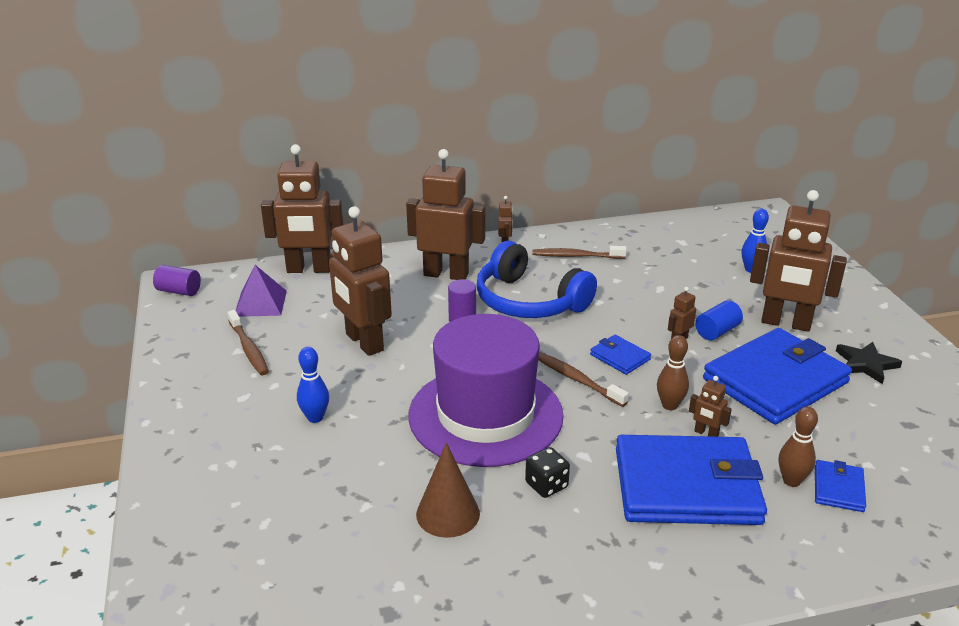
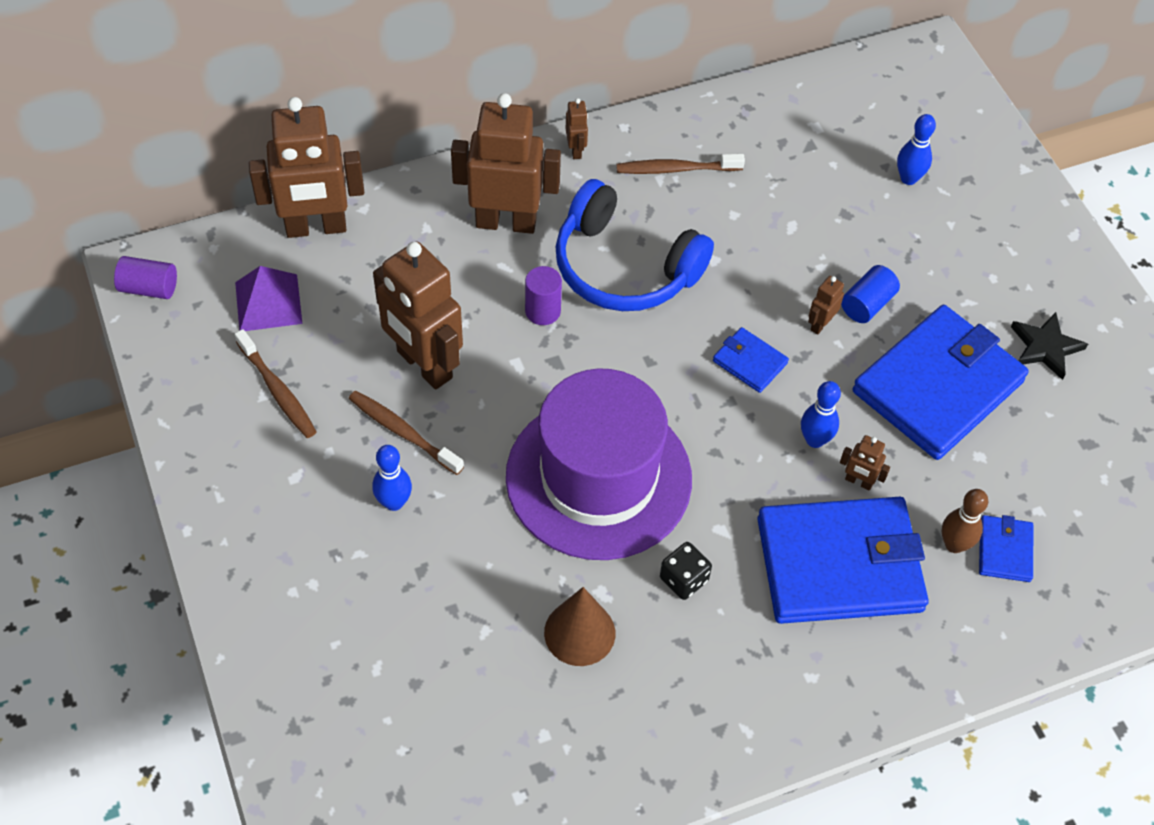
camera: 10 degrees left, 25 degrees up
(577, 379) = (701, 407): brown toothbrush -> brown toothbrush (403, 432)
(670, 405) = (815, 440): brown bowling pin -> blue bowling pin
(785, 323) = (951, 281): brown robot -> none

